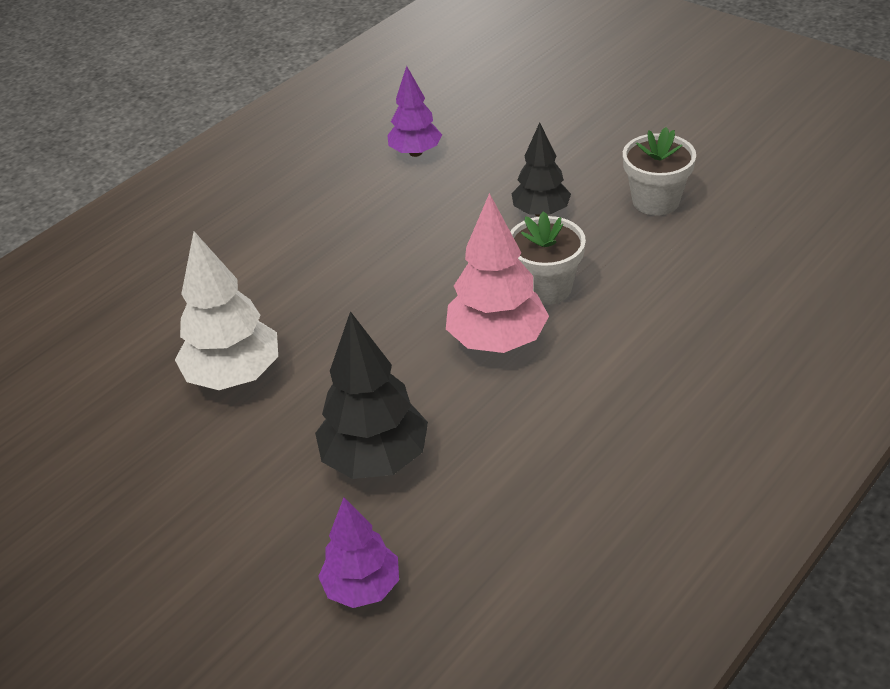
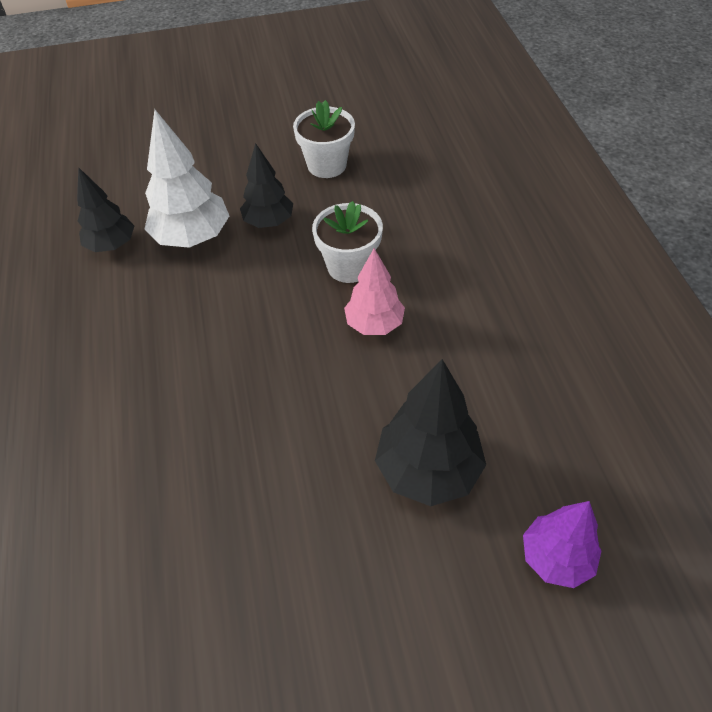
camera: 55 degrees left, 10 degrees up
(234, 376) = (235, 518): white tree -> white tree (192, 238)
(415, 152) = (112, 245): purple tree -> black tree
(497, 341) = (374, 324): pink tree -> pink tree, size x0.65

